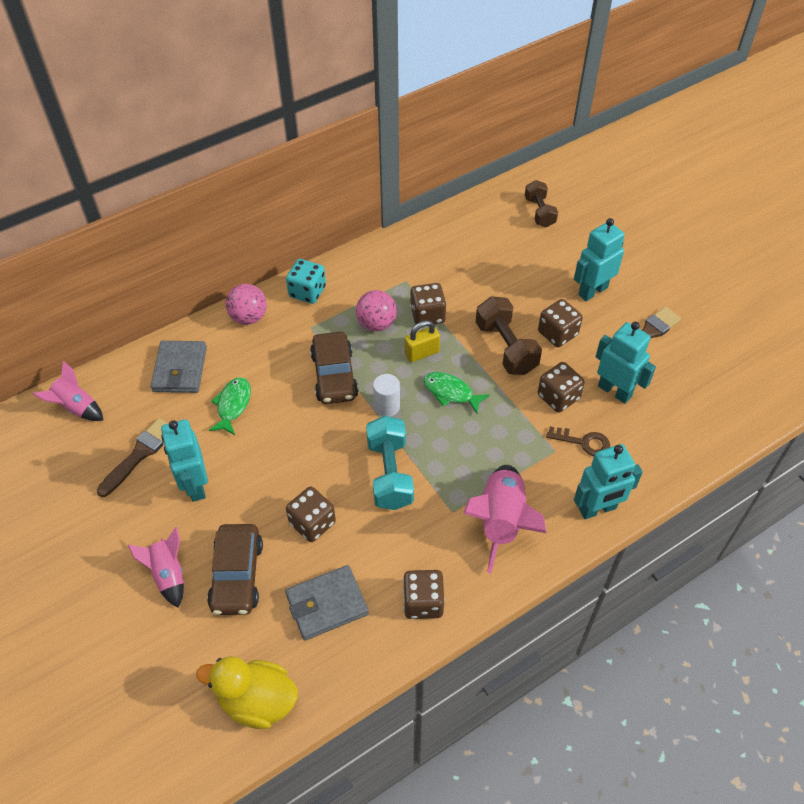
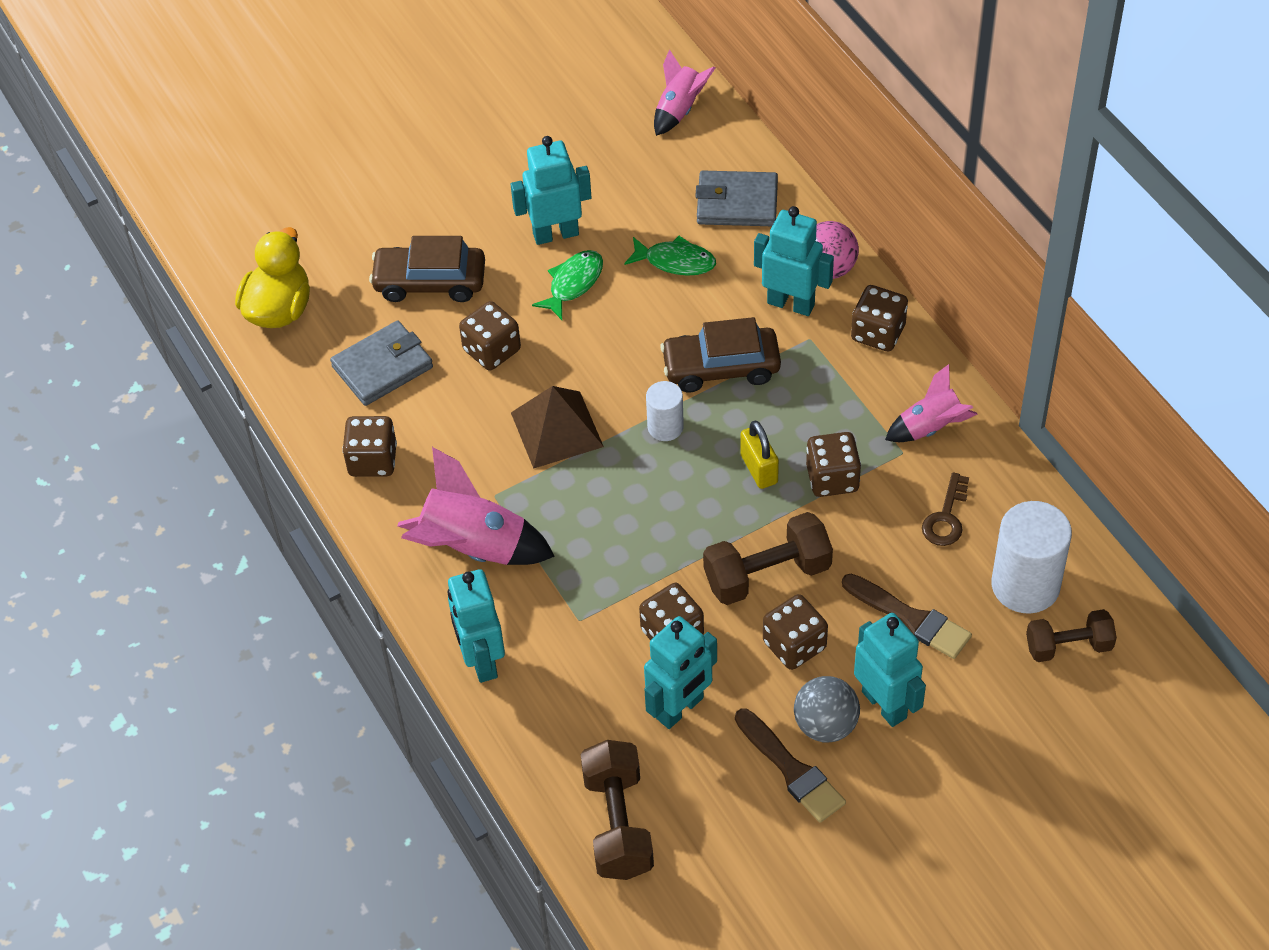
camera: 95 degrees right, 0 degrees up
(139, 454) = (604, 177): brown brush -> brown brush (910, 618)
(168, 574) = (439, 220): pink rocket -> pink rocket (930, 427)
(278, 337) = (791, 303): none -> turquoise robot
(307, 292) = (878, 333): turquoise dice -> brown dice
(327, 604) = (382, 367): grey wallet -> grey wallet turned 75 degrees clockwise
(376, 324) = (815, 416): pink ball -> none
(390, 473) = (557, 429): turquoise dumbbell -> brown pyramid
(451, 392) = (686, 501): green fish -> green fish (573, 283)
(500, 228) = (1025, 585): none -> white cylinder
(583, 442) = (591, 656): brown key -> brown key (946, 517)
(612, 318) = (825, 725): none -> grey ball
(706, 421) = (618, 824): none -> brown dumbbell

